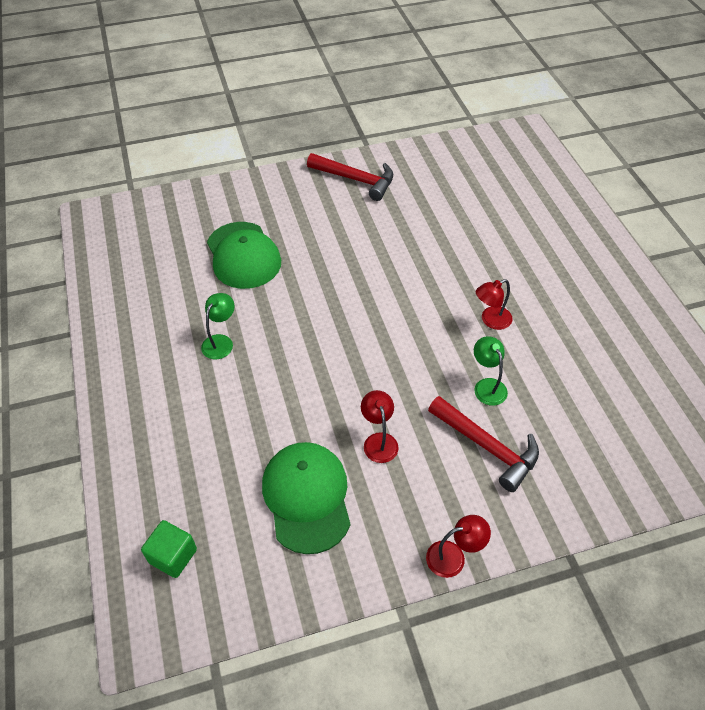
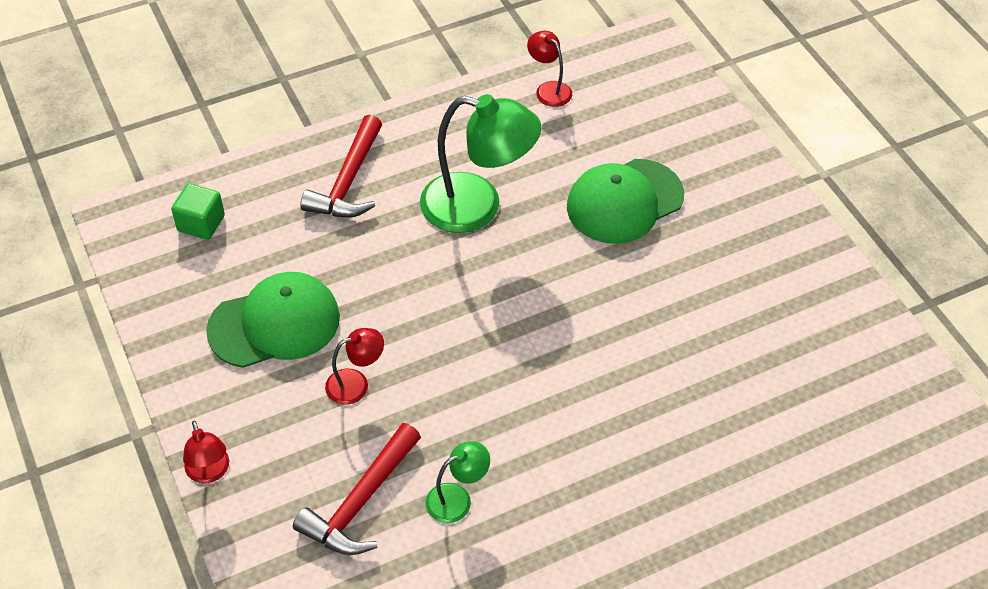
camera: 80 degrees right, 0 degrees up
(220, 341) = (477, 207): green lamp -> green lamp, size x2.06
(355, 180) = (819, 304): red hammer -> red hammer (348, 181)
(491, 320) = (574, 499): red lamp -> red lamp (549, 89)

